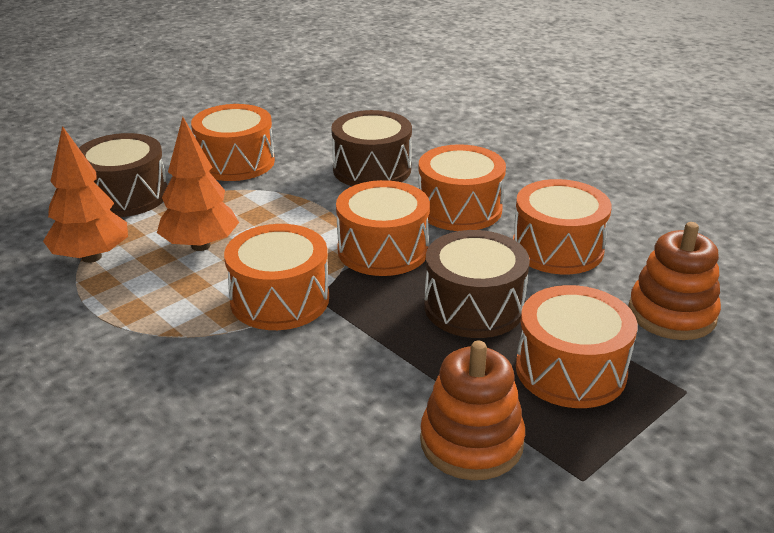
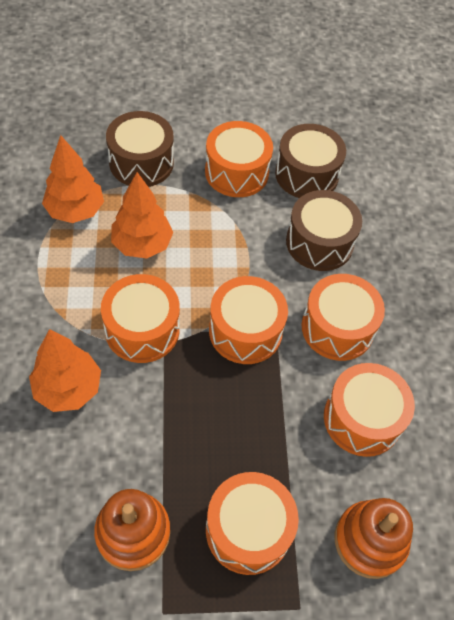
camera: 35 degrees right, 25 degrees up
(255, 382) = (68, 388): none -> orange tree
(474, 306) = (248, 427): brown drum -> brown drum (306, 174)

